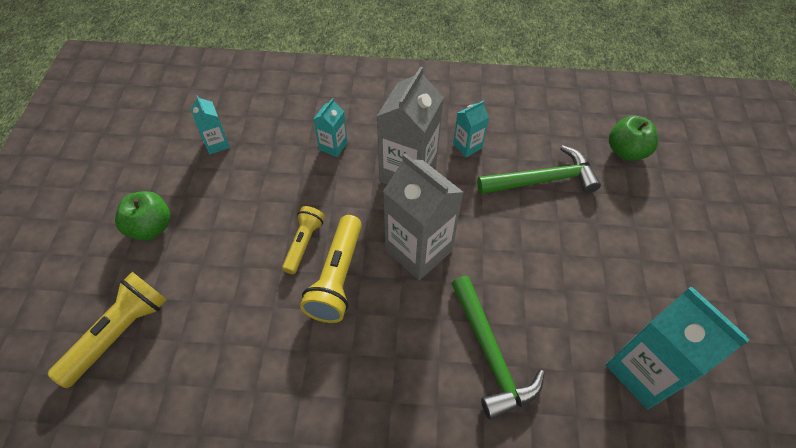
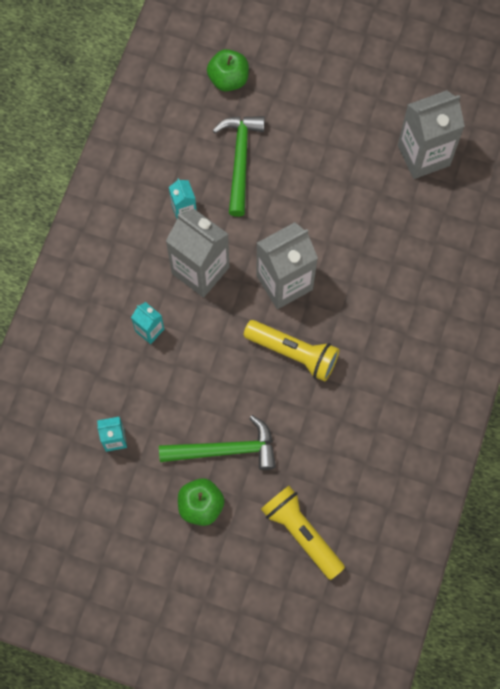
camera: 75 degrees left, 15 degrees up
(304, 243) = (253, 374): yellow flashlight -> none
(490, 354) = (386, 255): green hammer -> green hammer (225, 450)
(643, 371) = (423, 155): turquoise carton -> grey carton

